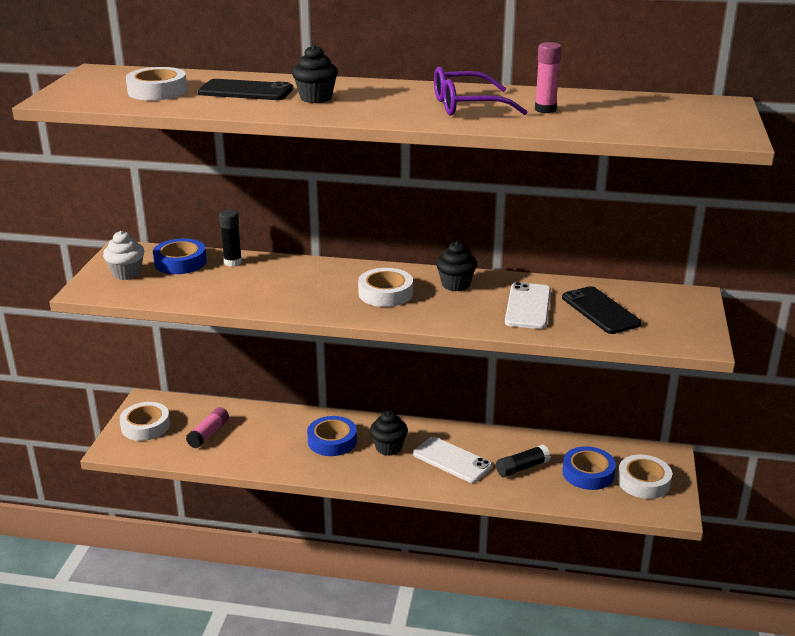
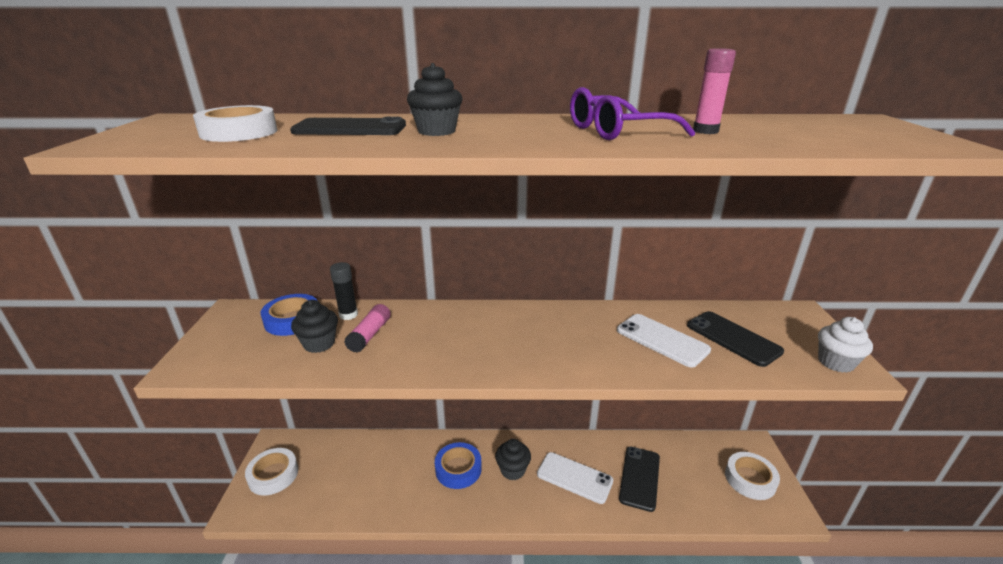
camera: 10 degrees left, 0 degrees up
(126, 273) = (232, 340): white cupcake -> white cupcake (835, 362)
(208, 434) = (337, 476): pink glue stick -> pink glue stick (370, 335)
(385, 293) = (514, 338): white tape -> none
(455, 284) = (579, 320): black cupcake -> black cupcake (319, 343)
(522, 468) = (639, 478): black glue stick -> black phone
(528, 306) = (662, 340): white phone -> white phone turned 45 degrees counterclockwise
(588, 473) = (699, 476): blue tape -> none

